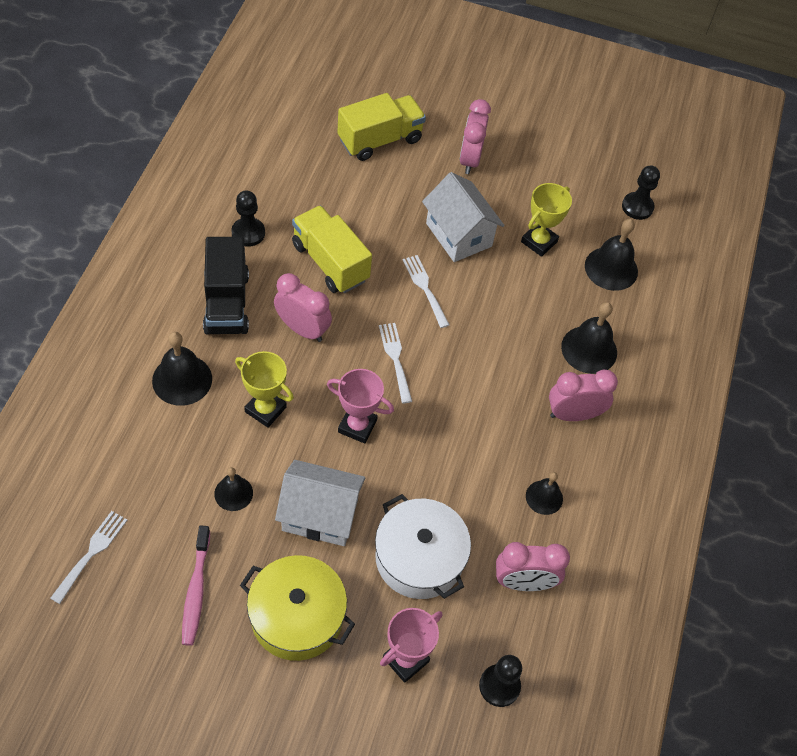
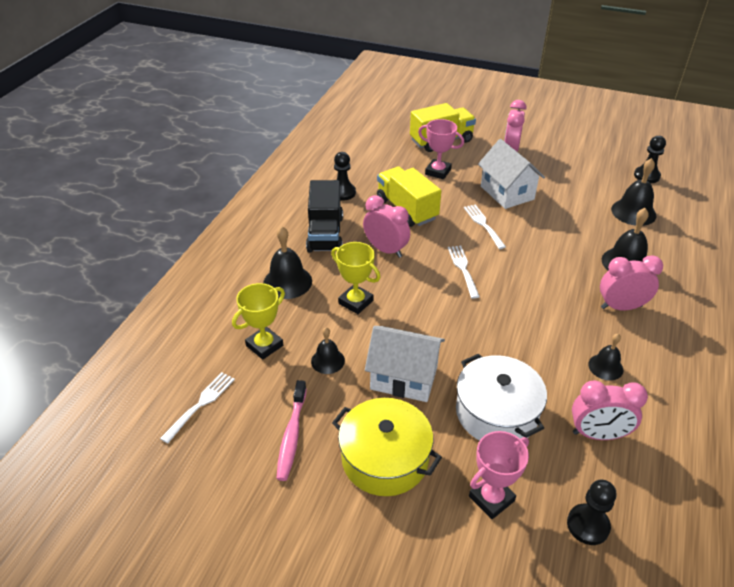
camera: 10 degrees right, 15 degrees down
(357, 426) = (434, 314): pink trophy -> pink trophy (438, 172)
(539, 242) = (571, 196): yellow trophy -> yellow trophy (264, 345)

